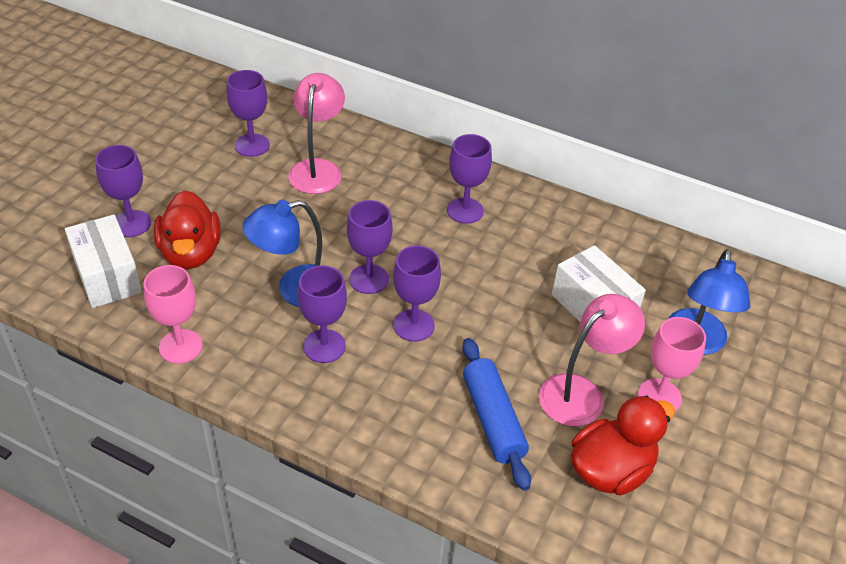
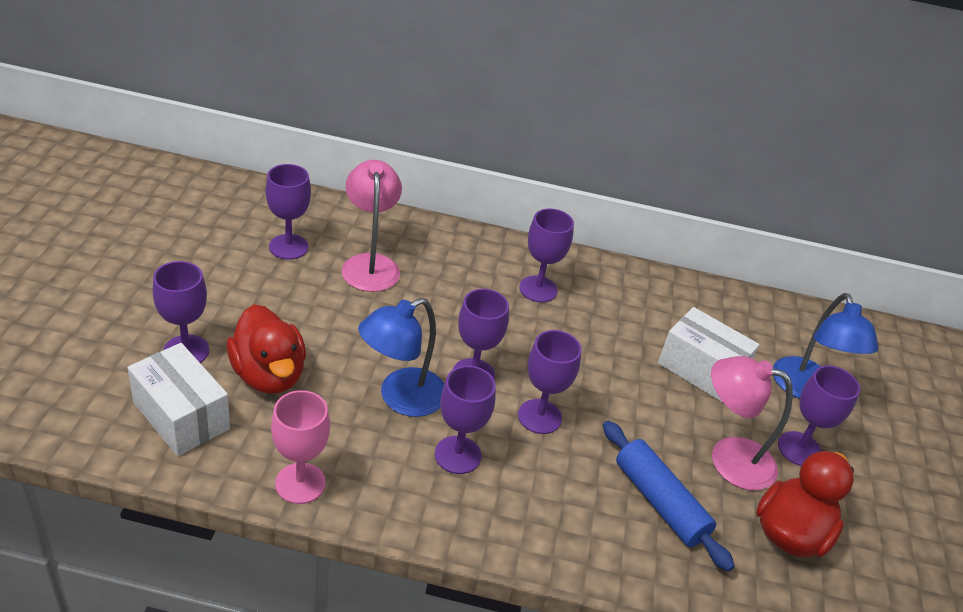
camera: 20 degrees left, 5 degrees down
(581, 393) = (729, 458): pink lamp -> pink lamp turned 105 degrees counterclockwise
(659, 396) = (799, 449): pink goblet -> purple goblet

